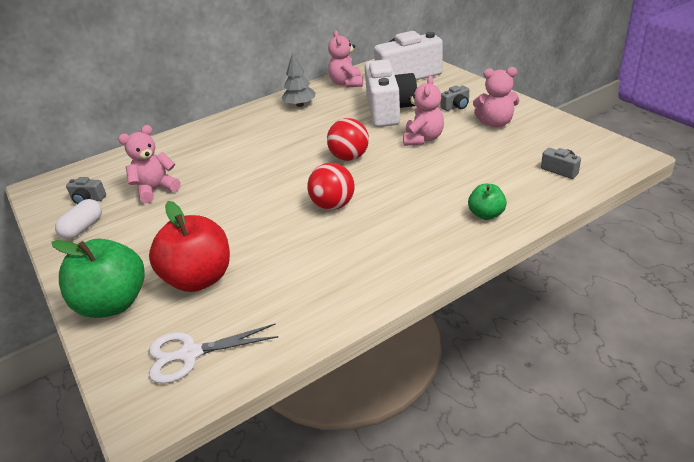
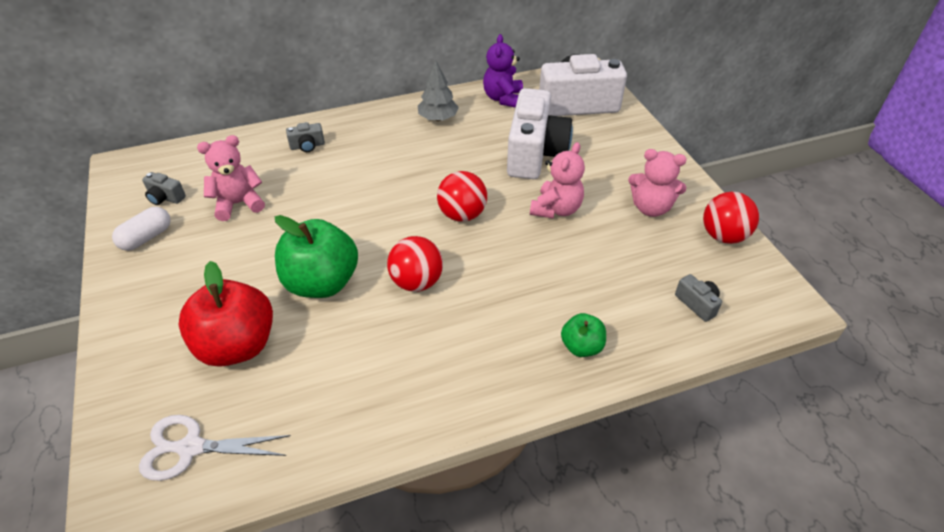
camera: 10 degrees right, 10 degrees up
(113, 303) = (140, 353): green apple -> green apple (322, 283)
(346, 83) = (503, 98): pink teddy bear -> purple teddy bear
(456, 106) = (615, 168): grey camera -> grey camera (307, 146)
(558, 128) = (723, 236): none -> red ball

